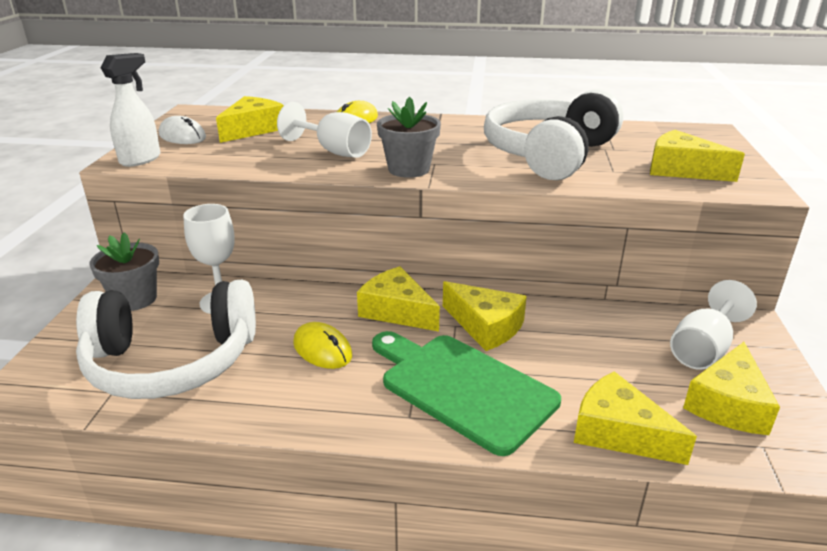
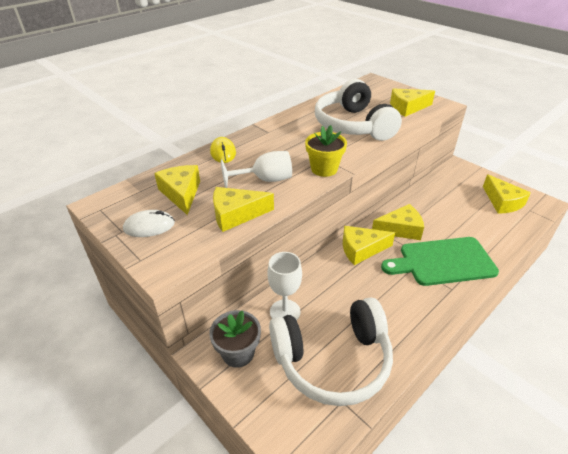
camera: 50 degrees left, 10 degrees up
(141, 159) = (172, 260): white spray bottle -> none
(172, 362) = (333, 360): white headphones -> white headphones turned 45 degrees clockwise
(322, 349) = (373, 292): yellow mouse -> none
(408, 169) = (324, 169): grey flower pot -> yellow flower pot
(618, 432) = (501, 237): yellow cheese -> yellow cheese (236, 214)
(703, 349) = (465, 186): white goblet -> none

